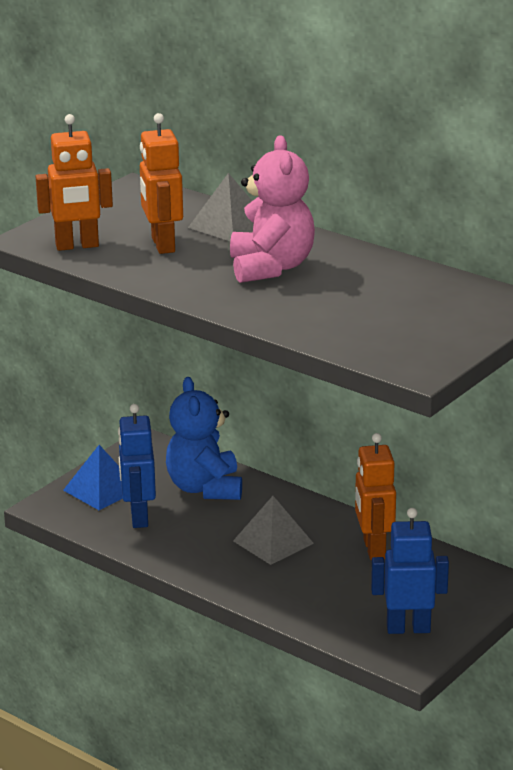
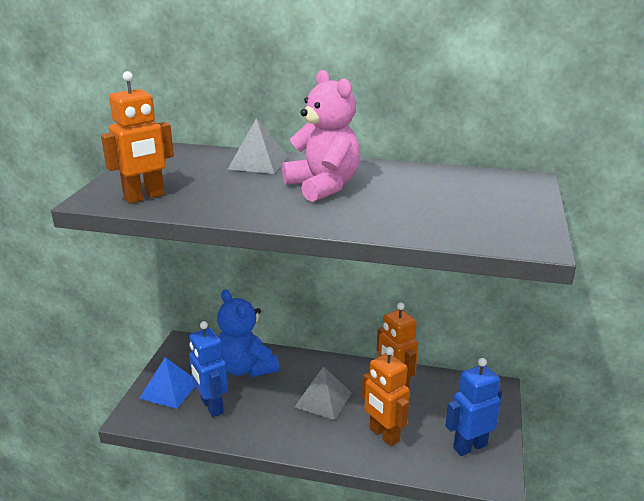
camera: 25 degrees left, 0 degrees up
(162, 245) = (218, 184): orange robot -> orange robot (384, 435)

